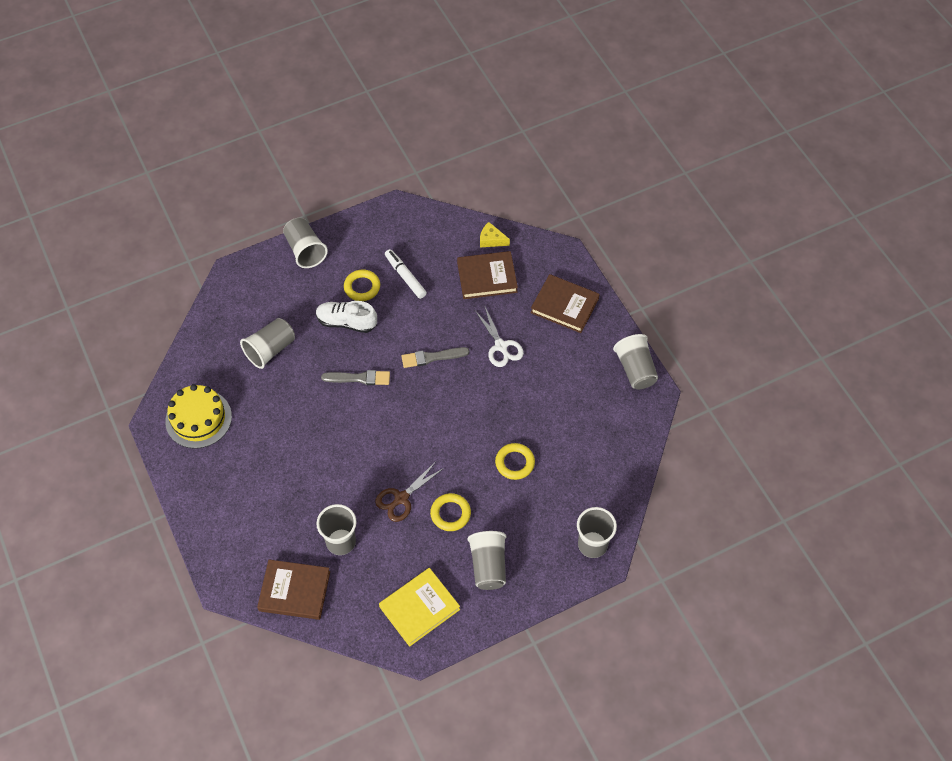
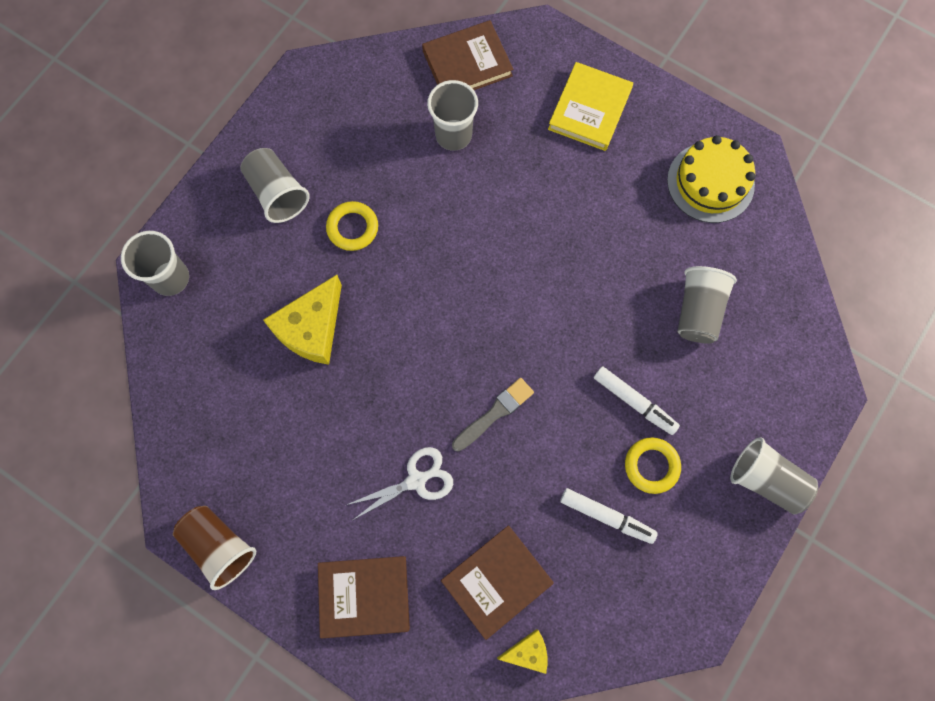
camera: 150 degrees right, 15 degrees up
(346, 322) = (634, 402): white shoe -> white marker
(359, 378) = (565, 334): grey brush -> none
(401, 498) = (418, 216): brown scissors -> none
(419, 608) = (327, 113): yellow book -> yellow book (589, 109)
(501, 346) = (416, 480): white scissors -> white scissors turned 120 degrees clockwise
(515, 463) = (311, 328): yellow ring -> yellow cheese
(635, 369) = (219, 546): grey cup -> brown cup

